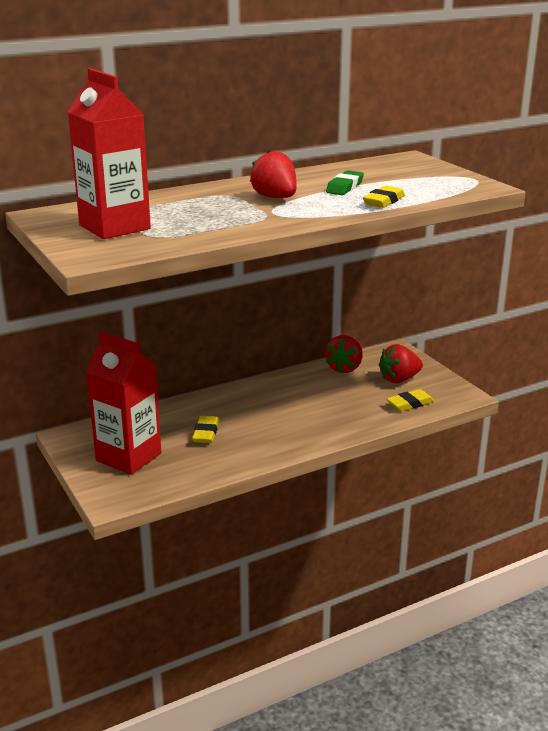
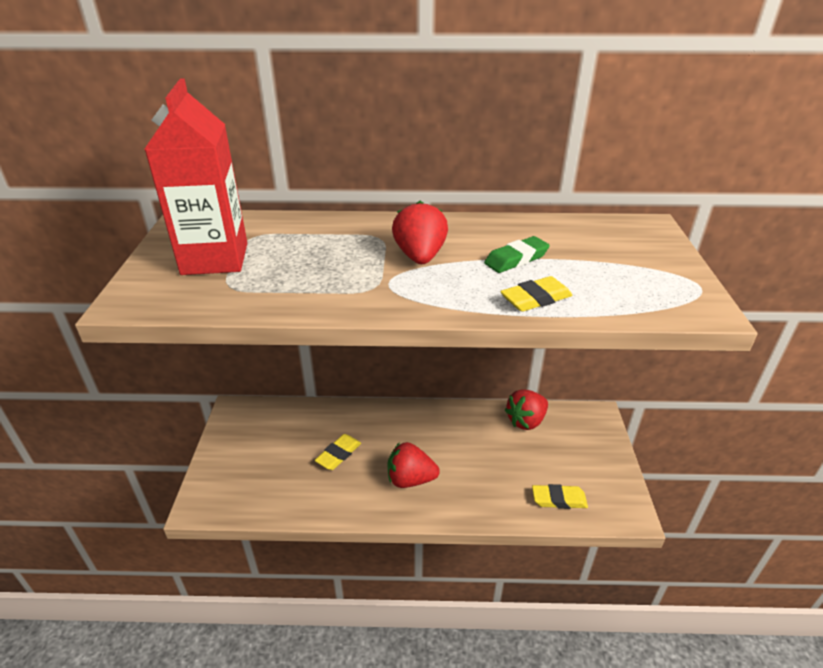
camera: 30 degrees right, 10 degrees up
(128, 457) = (256, 456): red carton -> none
(399, 379) = (571, 459): red strawberry -> red strawberry (410, 479)

